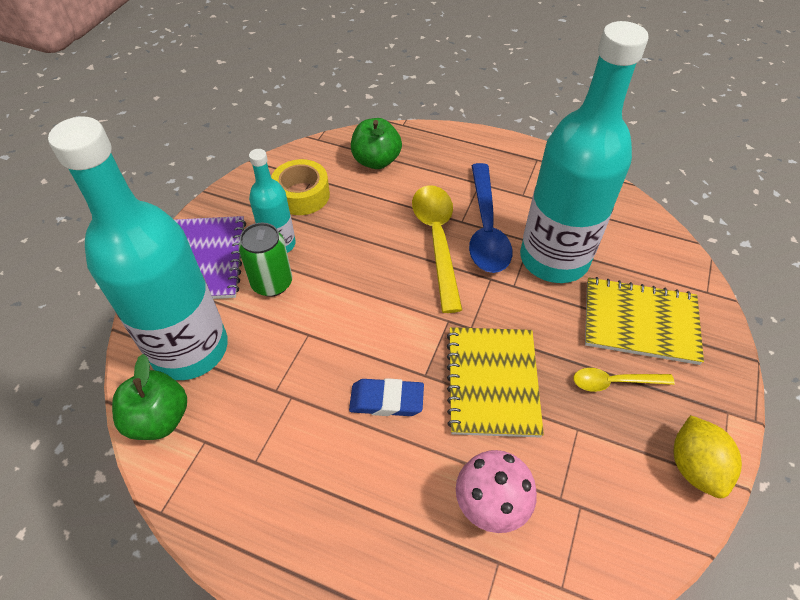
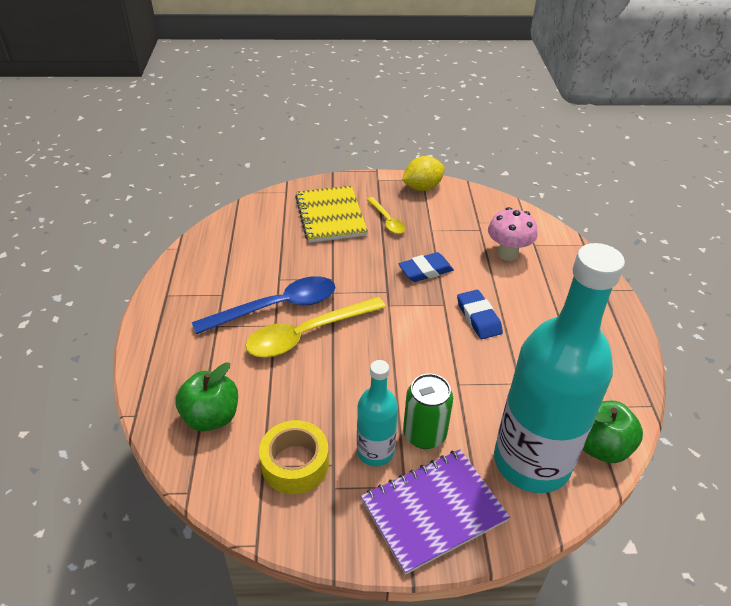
camera: 115 degrees left, 10 degrees down
(492, 382) = (425, 270): yellow notebook -> blue eraser
(554, 259) = (292, 263): turquoise bottle -> none

